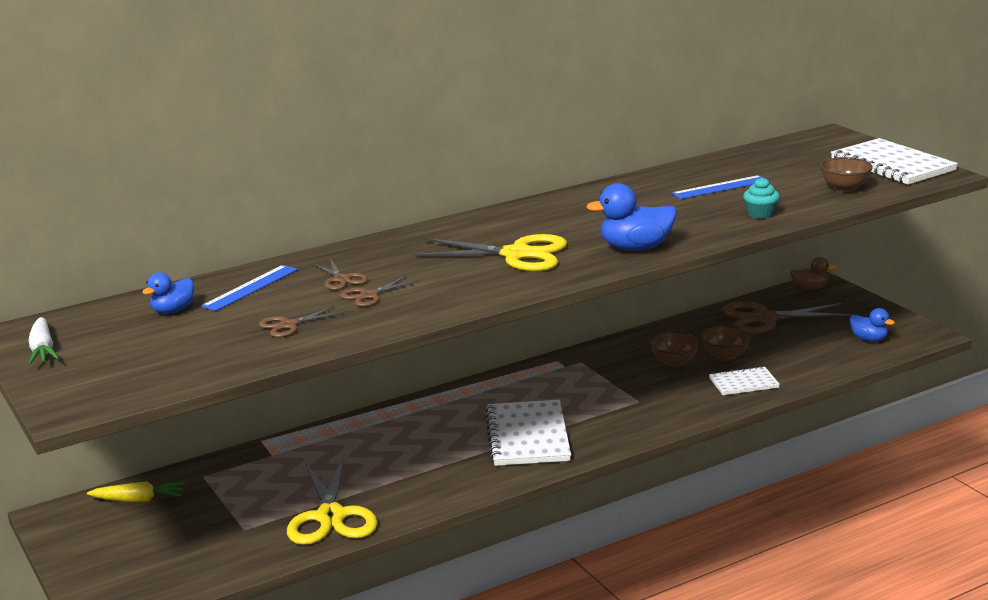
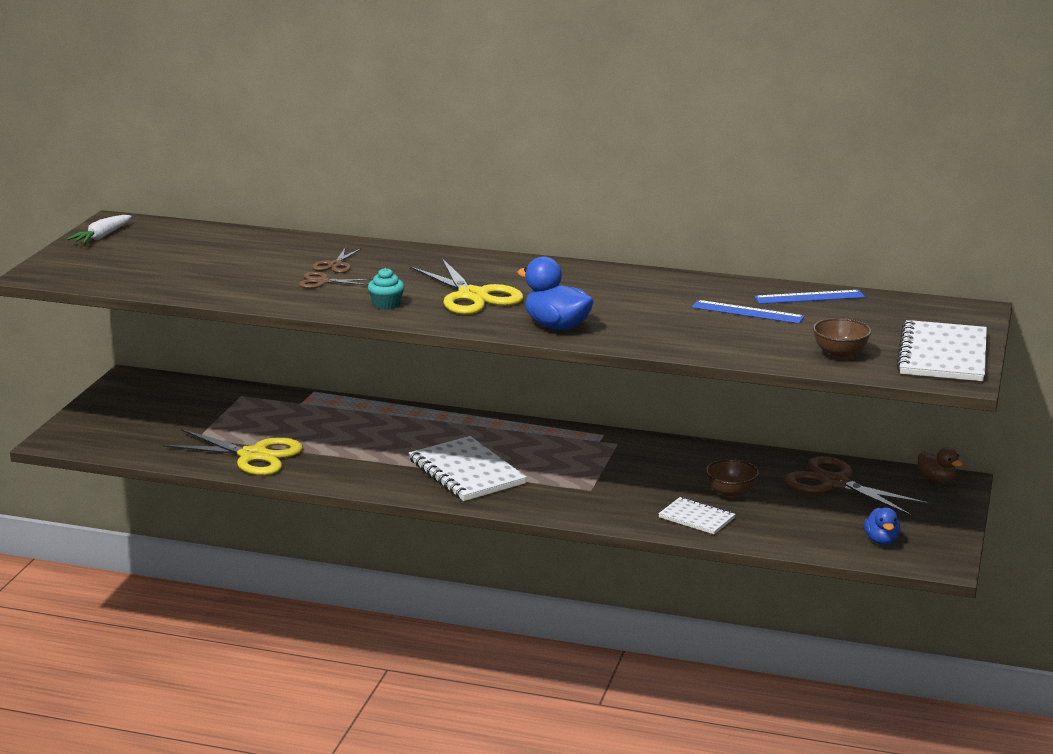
camera: 45 degrees right, 0 degrees up
(139, 500) = (184, 391): yellow carrot -> none
(173, 311) = (208, 243): blue duck -> none
(250, 288) = (278, 247): blue ruler -> blue ruler (809, 297)
(288, 325) = (238, 279): brown scissors -> none
(330, 517) = (253, 456): yellow scissors -> yellow scissors turned 105 degrees counterclockwise
(527, 436) = (466, 472): white notebook -> white notebook turned 75 degrees counterclockwise
(674, 363) = (681, 478): brown bowl -> none
(760, 214) = (714, 343): turquoise cupcake -> turquoise cupcake (386, 304)

